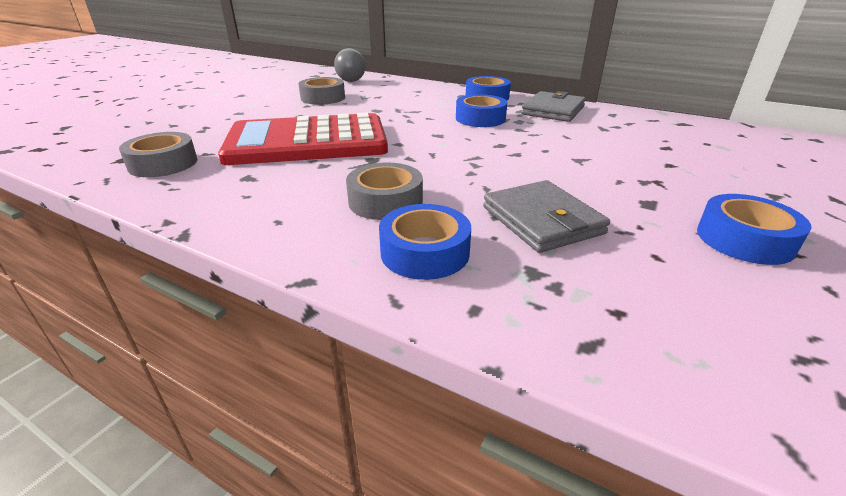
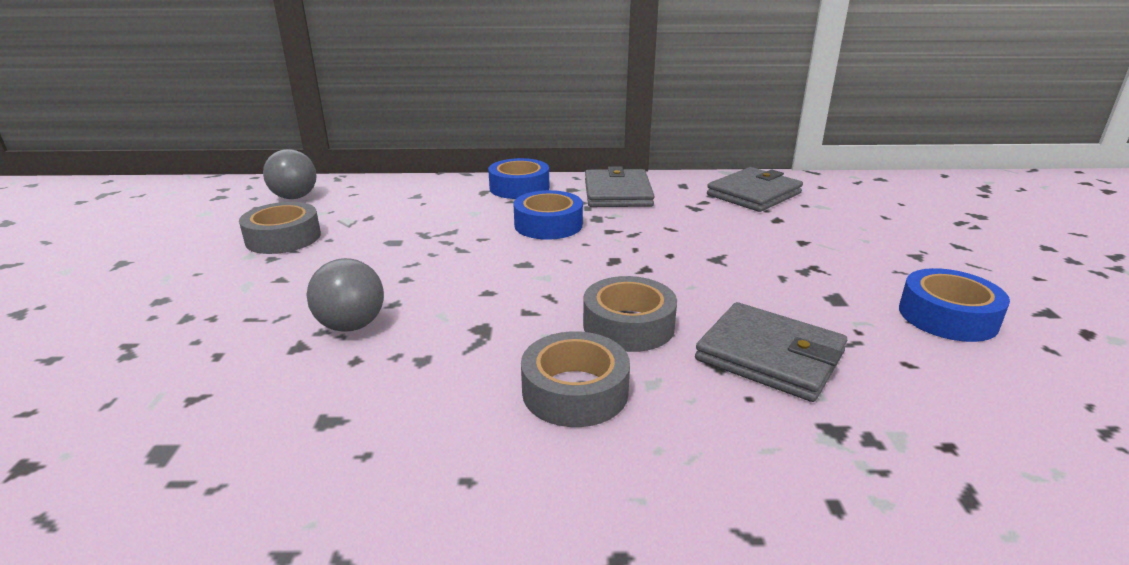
camera: 30 degrees left, 5 degrees down
(163, 164) = (131, 445): grey tape -> grey tape (628, 325)
(307, 142) = (351, 325): red calculator -> grey ball
(425, 252) = (704, 450): blue tape -> none
(667, 129) = (754, 194): none -> grey wallet

